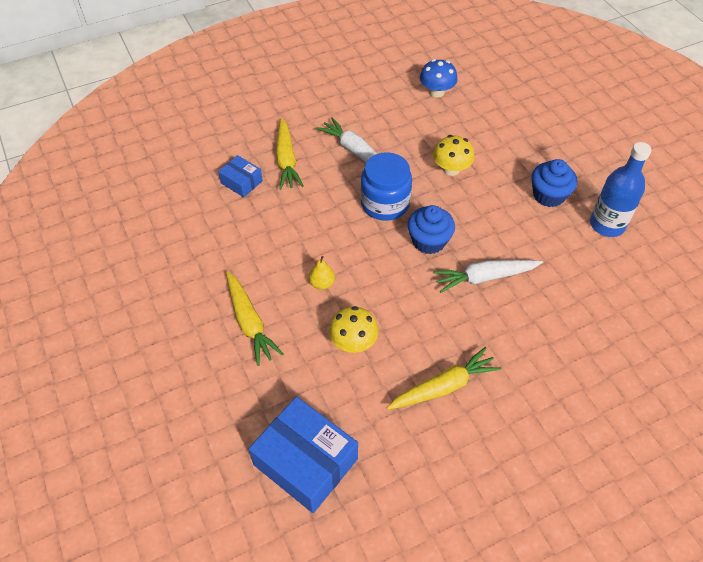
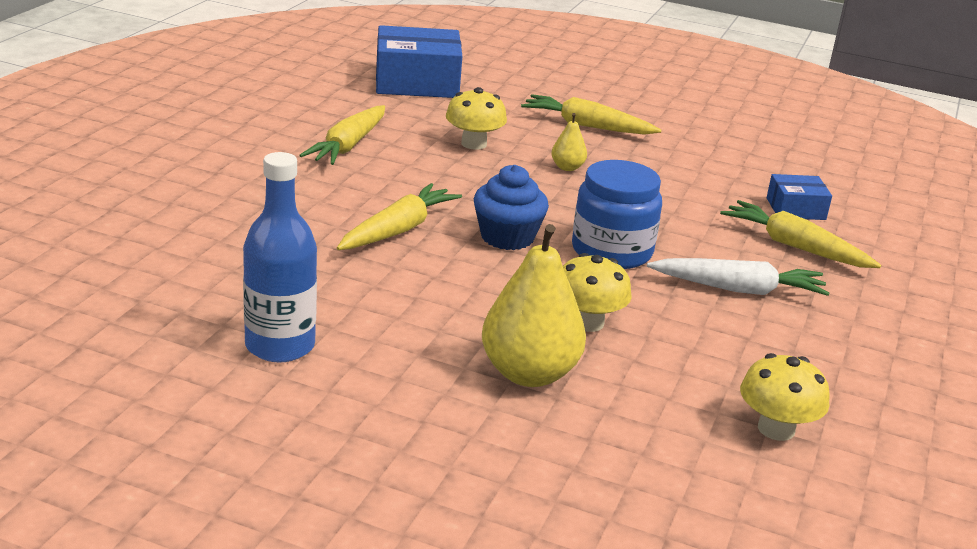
camera: 135 degrees right, 25 degrees down
(436, 92) = (776, 429): blue mushroom -> yellow mushroom
(484, 277) = (398, 230): white carrot -> yellow carrot
(506, 158) = (529, 373): none -> yellow pear
(548, 195) = (407, 348): blue cupcake -> none

